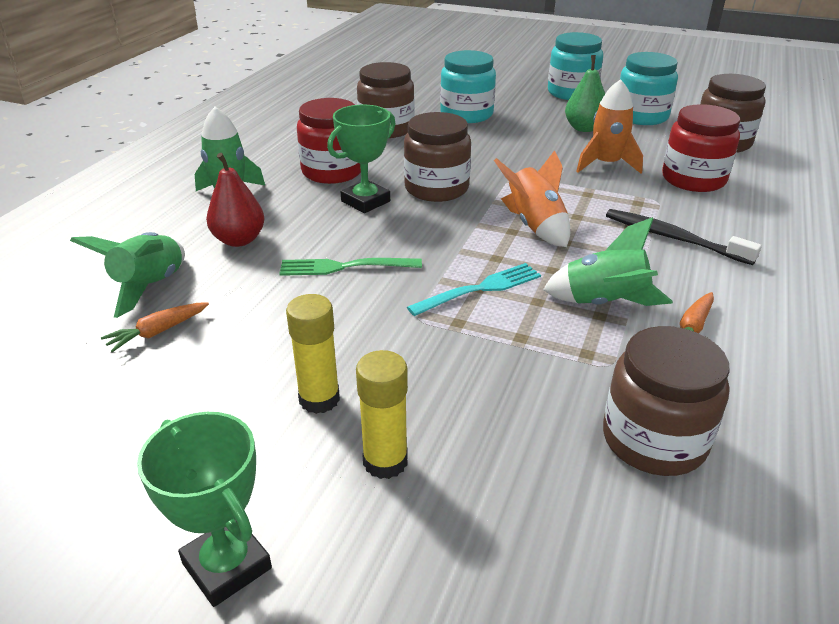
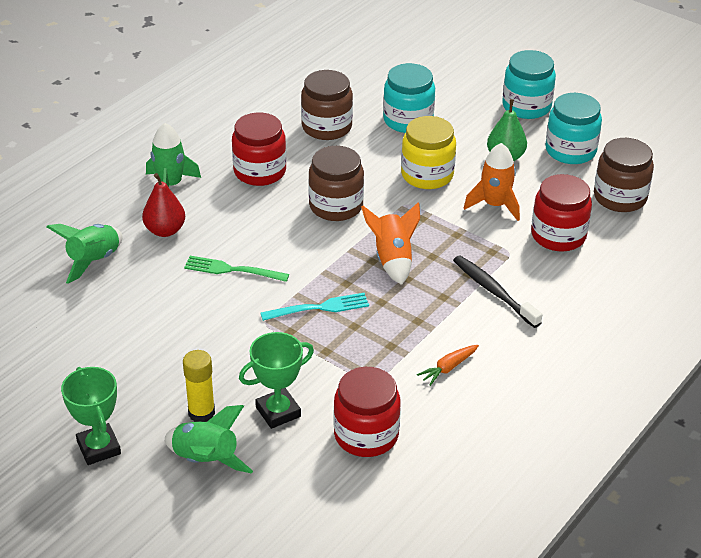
camera: 15 degrees right, 5 degrees up
(158, 332) = (92, 299): orange carrot -> none
(319, 399) = (178, 367): yellow glue stick -> none
(365, 201) = (273, 209): green trophy -> green trophy (278, 412)
(517, 151) = (427, 175): none -> yellow jar
(604, 303) = (400, 337): green rocket -> green rocket (206, 460)
(654, 440) = (366, 435): brown jar -> red jar

